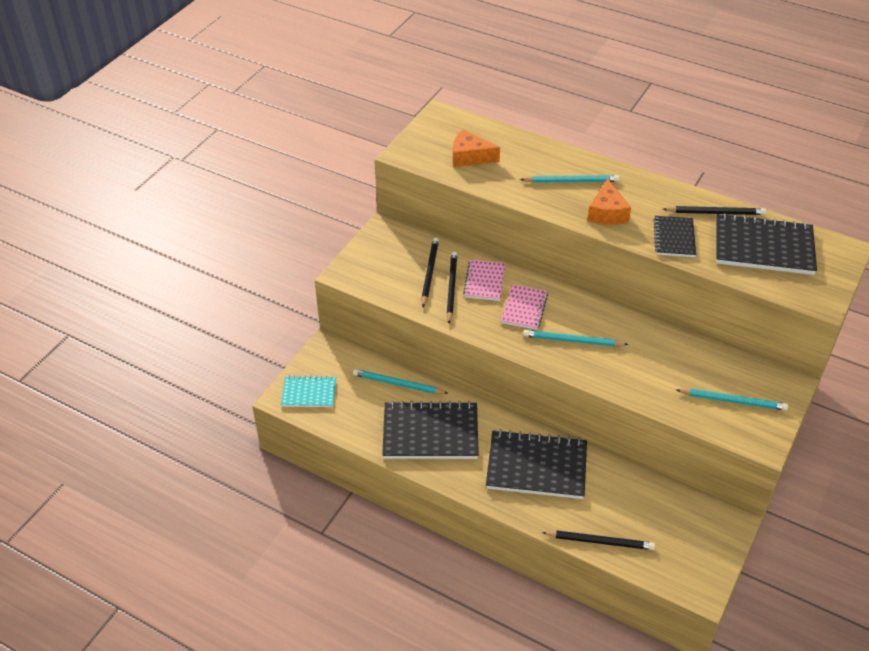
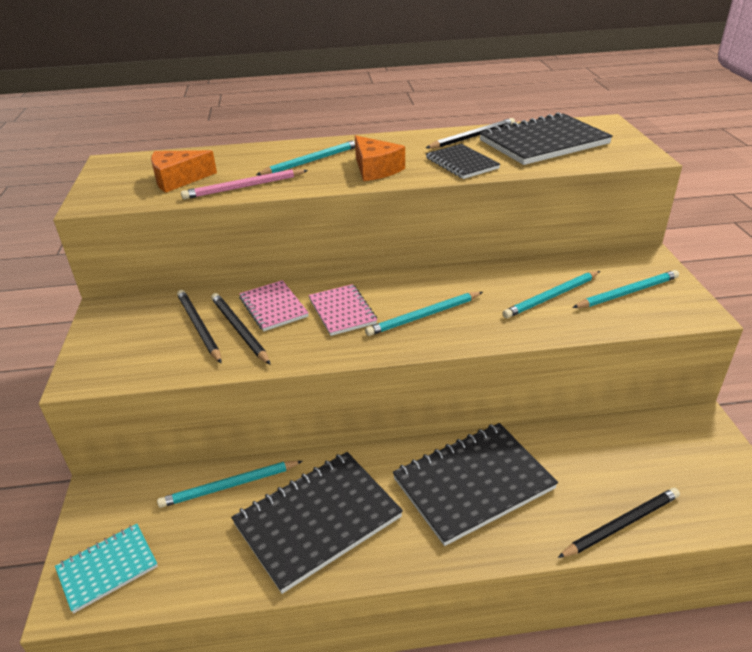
camera: 35 degrees left, 10 degrees down
(505, 186) = (244, 187): none -> pink pencil
(674, 374) = (551, 297): none -> turquoise pencil

